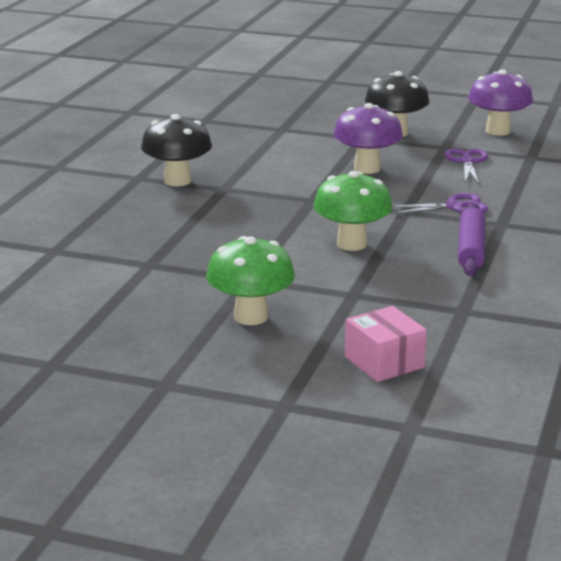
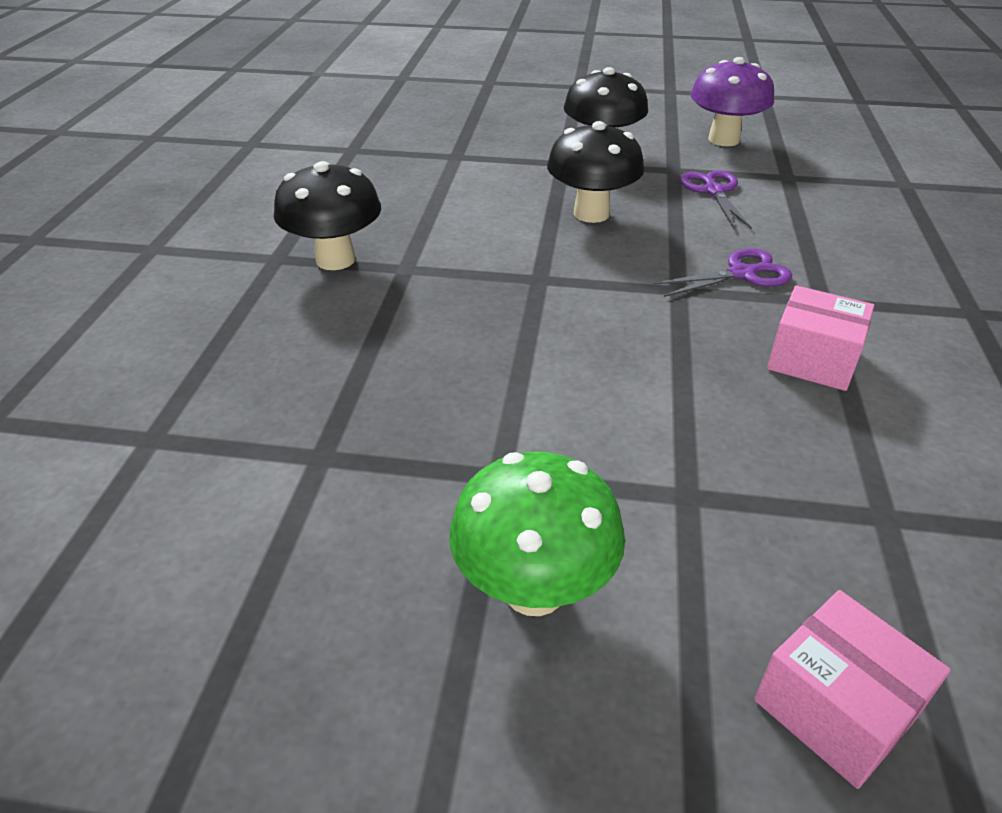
camera: 10 degrees left, 15 degrees up
(351, 244) = (633, 368): green mushroom -> none
(367, 168) = (591, 214): purple mushroom -> black mushroom
(471, 249) = (812, 359): purple rolling pin -> pink box

